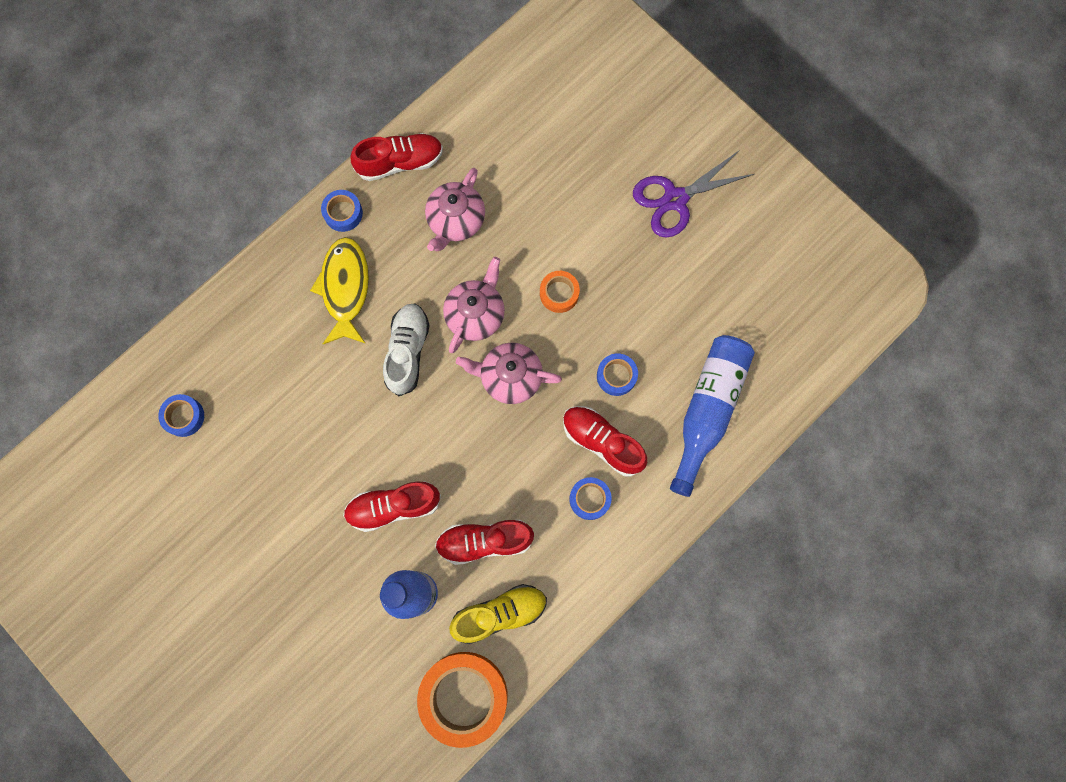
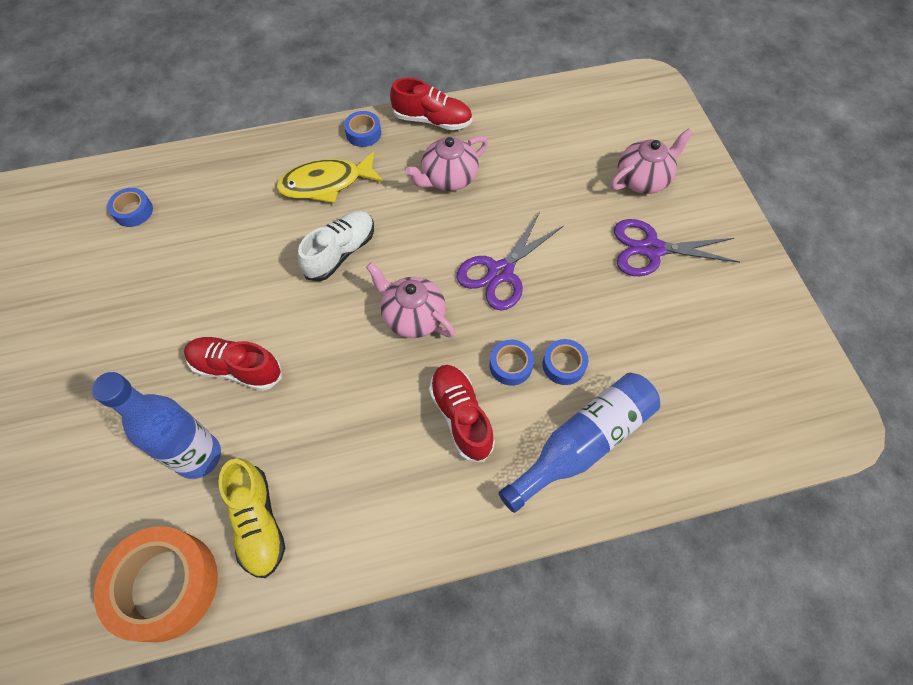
camera: 30 degrees right, 15 degrees down
(345, 288) = (326, 183): yellow fish -> yellow fish turned 135 degrees counterclockwise
(476, 314) = (417, 253): pink teapot -> pink teapot (643, 179)
(484, 541) = (292, 445): red shoe -> none
(499, 613) = (258, 522): yellow shoe -> yellow shoe turned 60 degrees clockwise
(559, 293) = (500, 272): orange tape -> purple scissors
(589, 499) = (415, 462): blue tape -> blue tape (563, 365)

